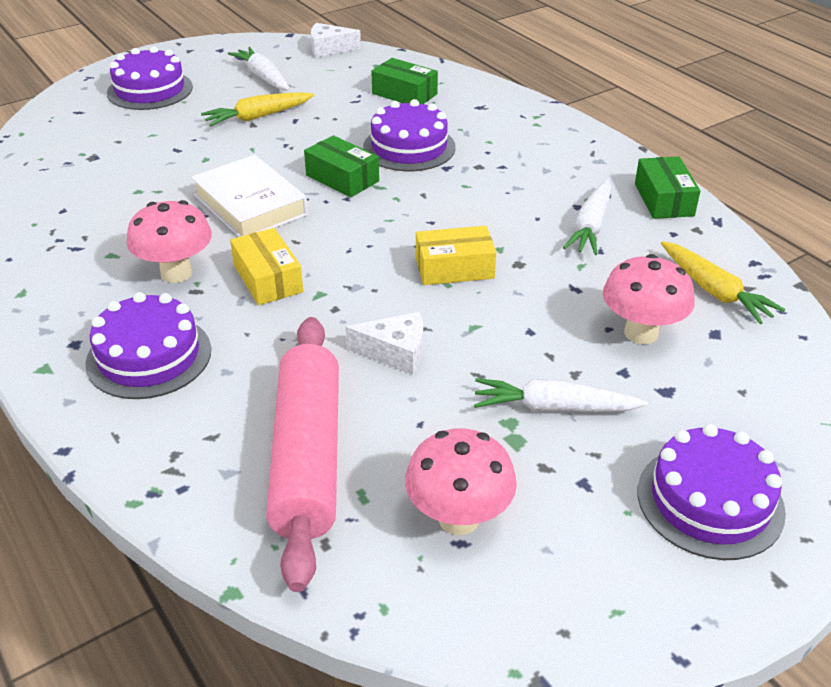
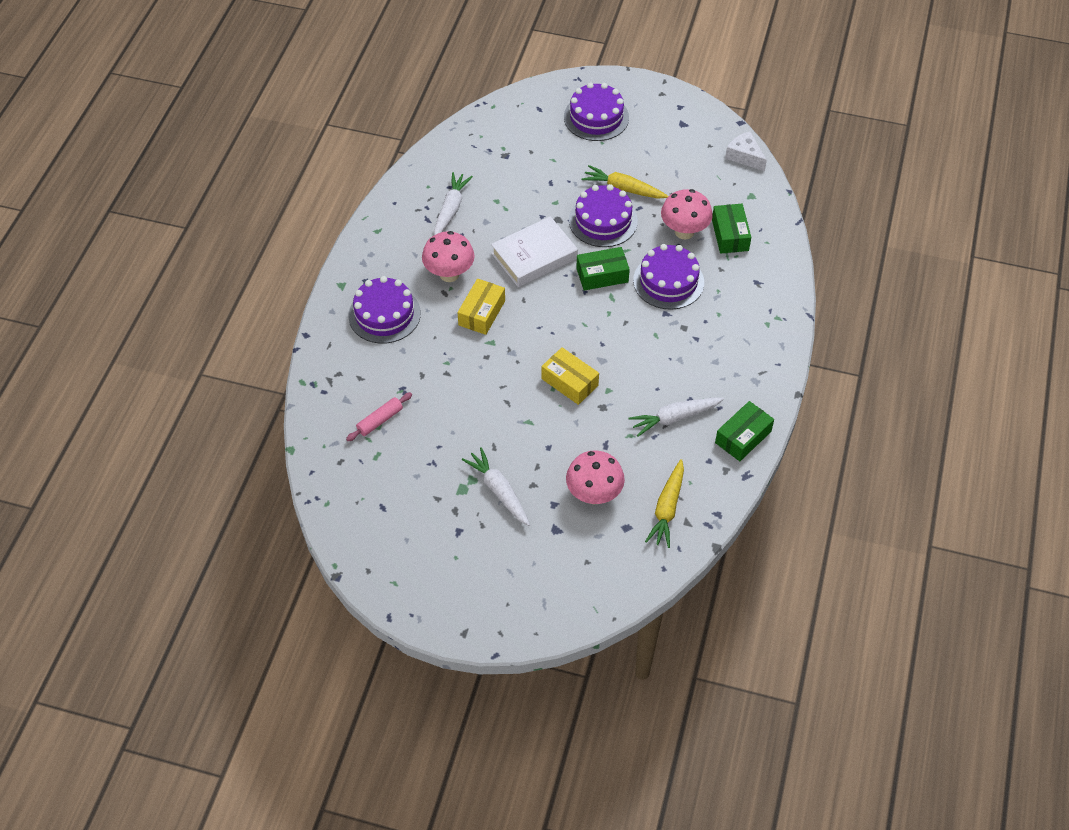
camera: 50 degrees right, 15 degrees up
(250, 205) = (534, 256): white book -> white book turned 45 degrees clockwise
(263, 77) = (671, 154): white carrot -> white carrot (450, 209)
(307, 457) = (380, 420): pink rolling pin -> pink rolling pin, size x0.42
(342, 178) = (602, 275): green box -> green box turned 75 degrees clockwise
(395, 352) = (478, 403): white cheese -> none
(458, 518) = (395, 498): pink mushroom -> pink mushroom (684, 232)
(710, 501) = (491, 585): purple cake -> purple cake (603, 221)

